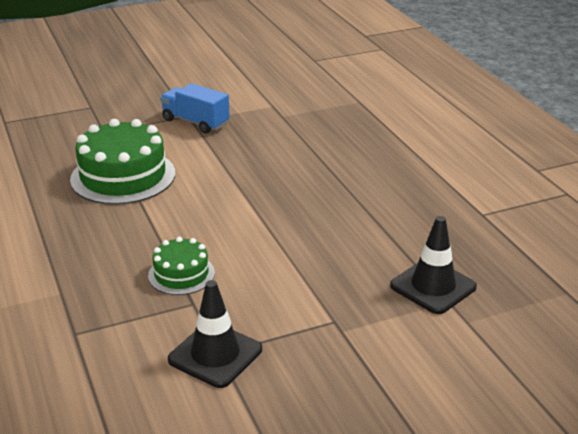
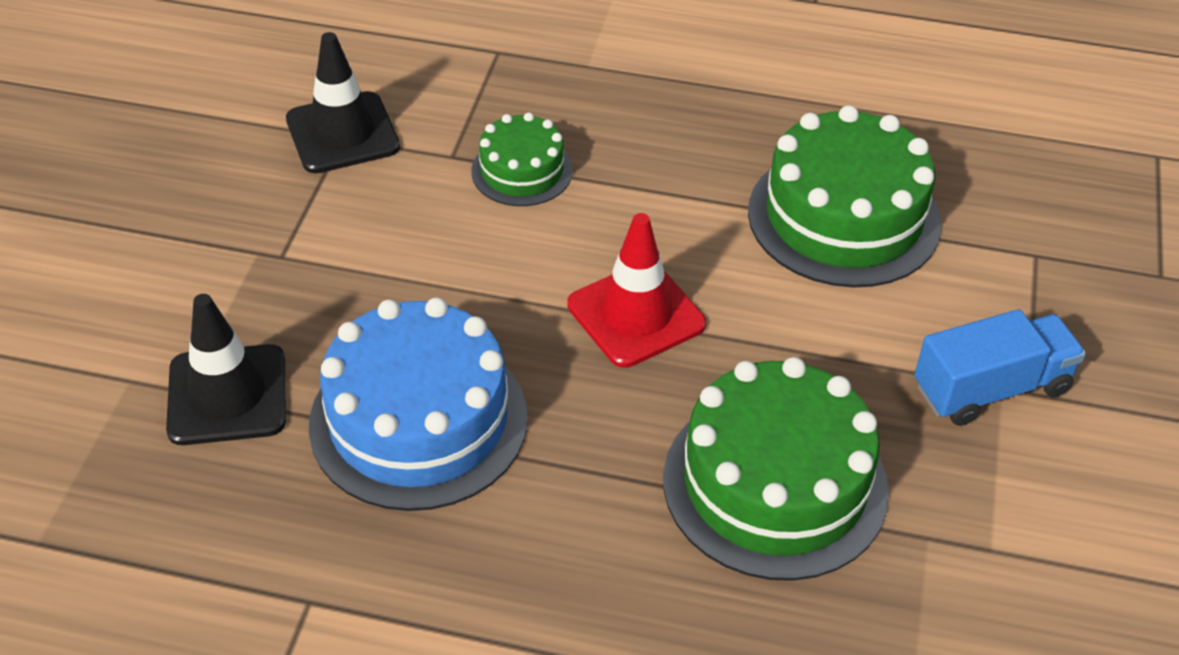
camera: 125 degrees right, 15 degrees up
(246, 203) = (636, 315): none -> red traffic cone
(296, 146) = (775, 484): none -> green cake
(373, 229) = (418, 420): none -> blue cake

